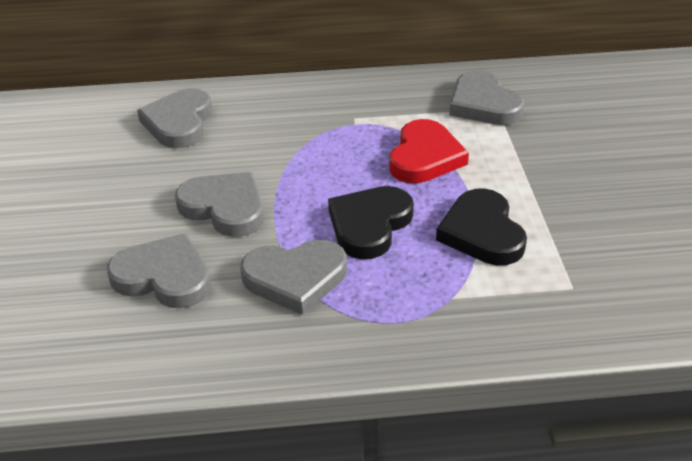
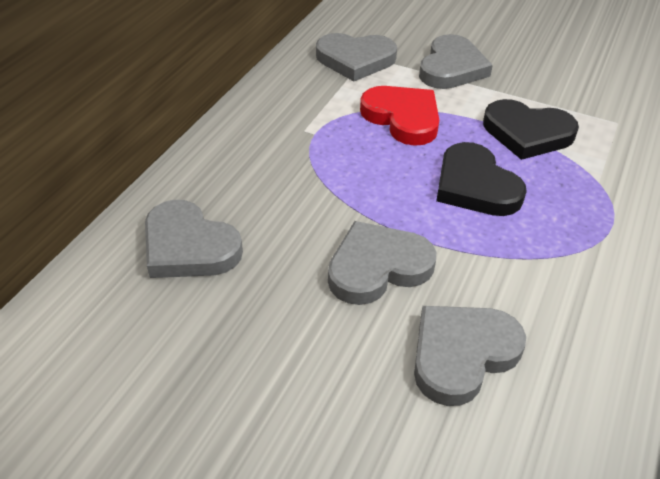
camera: 60 degrees left, 5 degrees up
(295, 278) = (522, 259): grey heart -> grey heart (451, 68)

